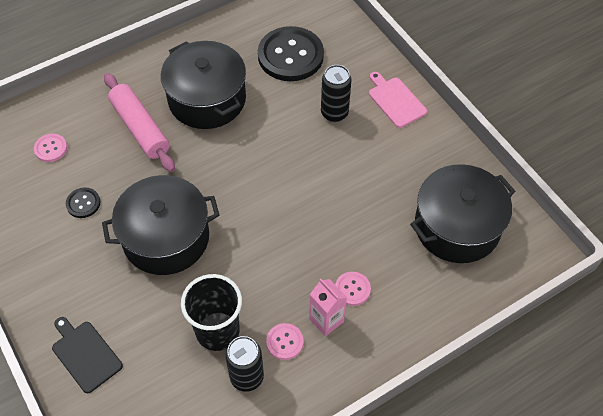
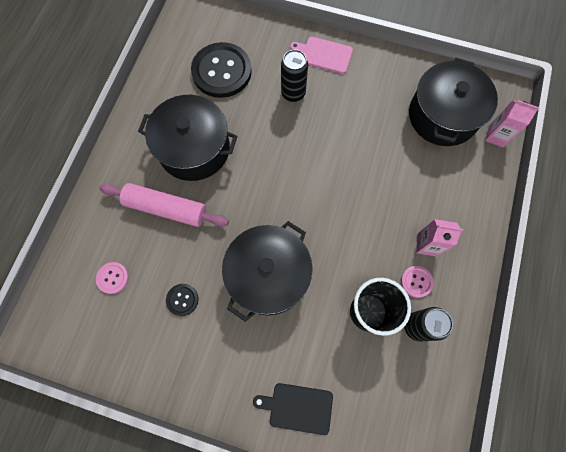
camera: 40 degrees left, 15 degrees up
(352, 289) = (422, 210): pink button -> none
(493, 281) = (496, 136): none -> pink carton

